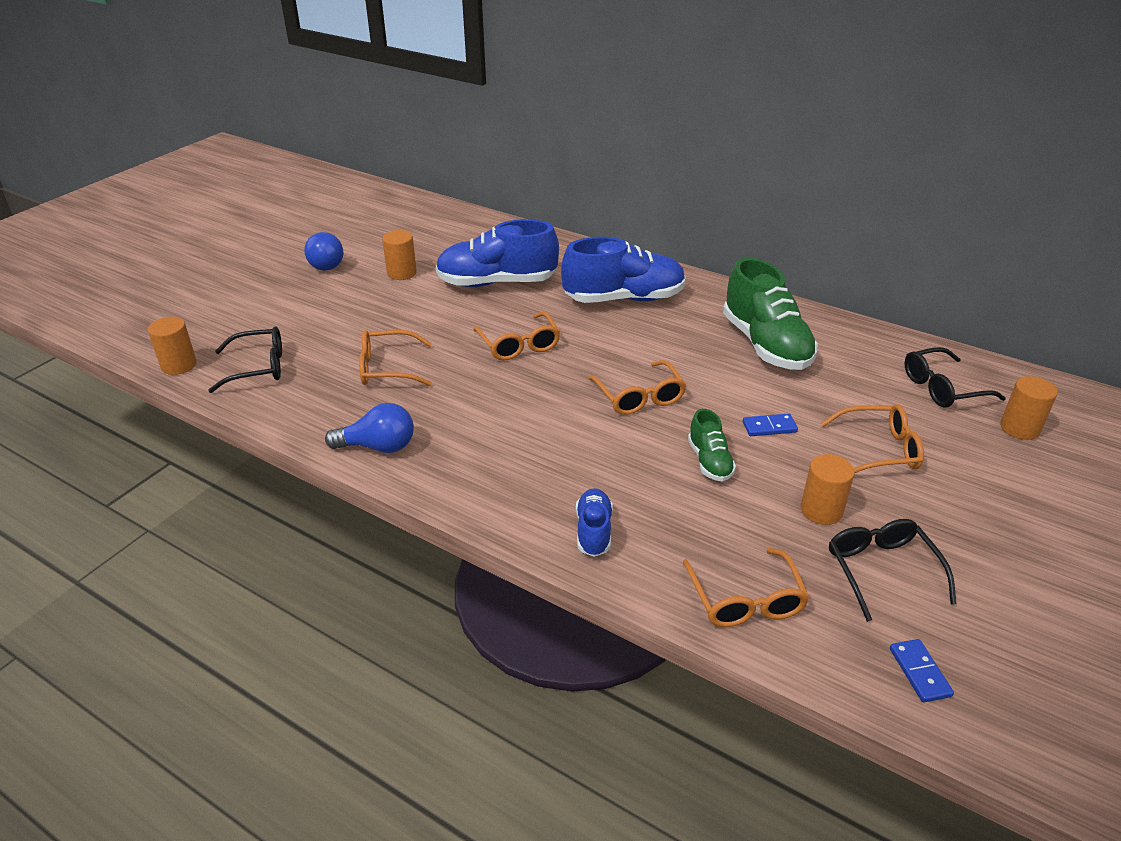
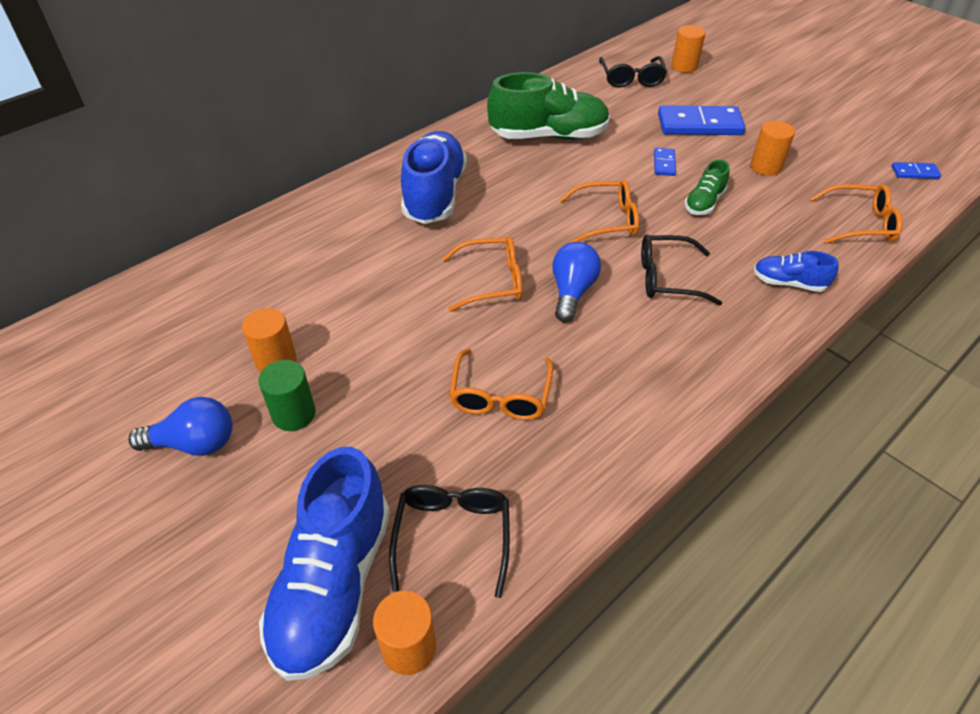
camera: 75 degrees left, 10 degrees up
(355, 290) = (294, 414): none -> green cylinder
(378, 447) = (652, 417): blue light bulb -> blue light bulb (572, 292)
(497, 283) = (351, 278): blue shoe -> blue shoe (334, 584)
(709, 461) = (704, 203): green shoe -> green shoe turned 120 degrees clockwise
(879, 449) = (699, 124): orange glasses -> blue domino
(882, 571) = (827, 160): black glasses -> black glasses (667, 278)

